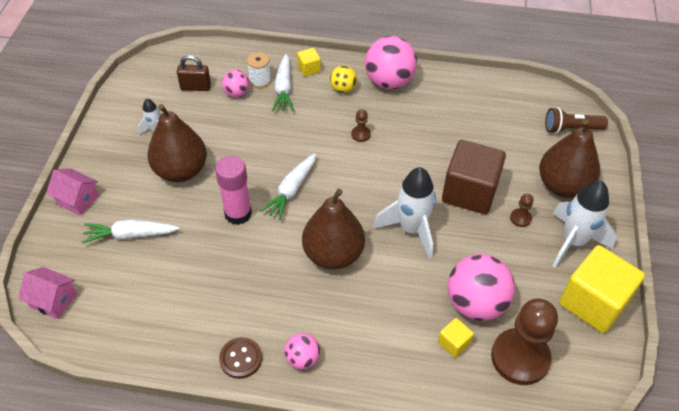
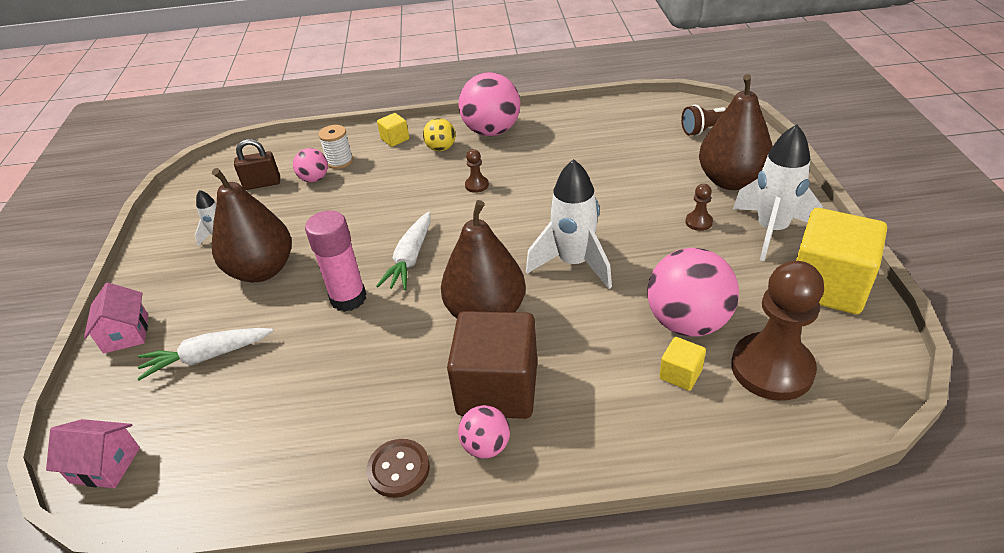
camera: 10 degrees left, 10 degrees down
(77, 199) = (126, 333): pink house -> pink house turned 60 degrees clockwise
(284, 88) = (370, 163): white carrot -> none
(469, 192) = (627, 210): brown cube -> brown cube (497, 388)

